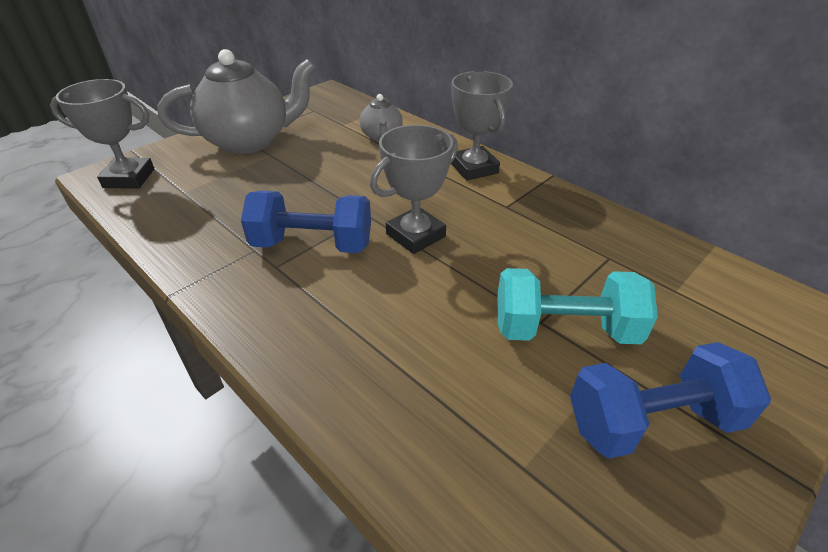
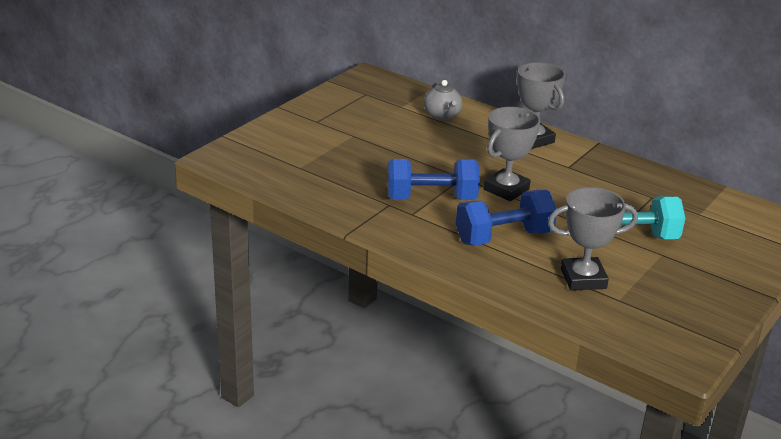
camera: 10 degrees left, 10 degrees down
(129, 178) = (243, 159): grey trophy -> grey trophy (583, 279)
(249, 141) = (325, 124): grey teapot -> none
(652, 421) = (688, 277): blue dumbbell -> blue dumbbell (503, 237)

